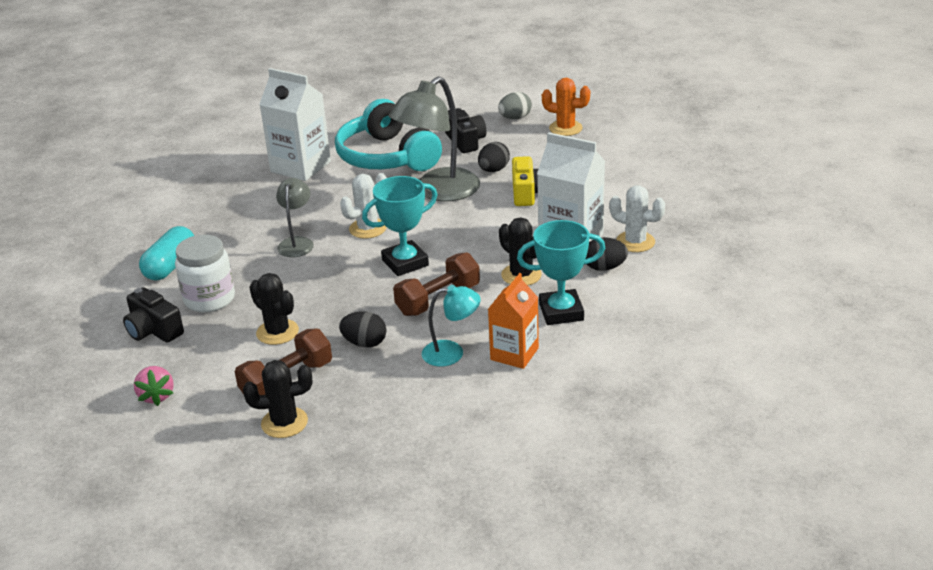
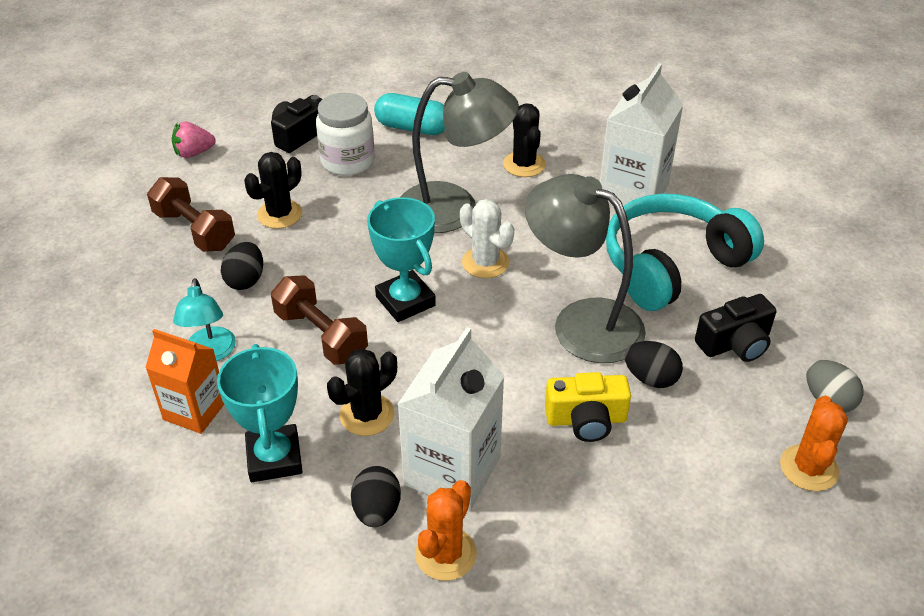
camera: 85 degrees right, 10 degrees up
(284, 423) = (127, 236): black cactus -> black cactus (524, 164)
(297, 243) = (454, 209): grey lamp -> grey lamp, size x1.86
(635, 242) = (445, 554): white cactus -> orange cactus

